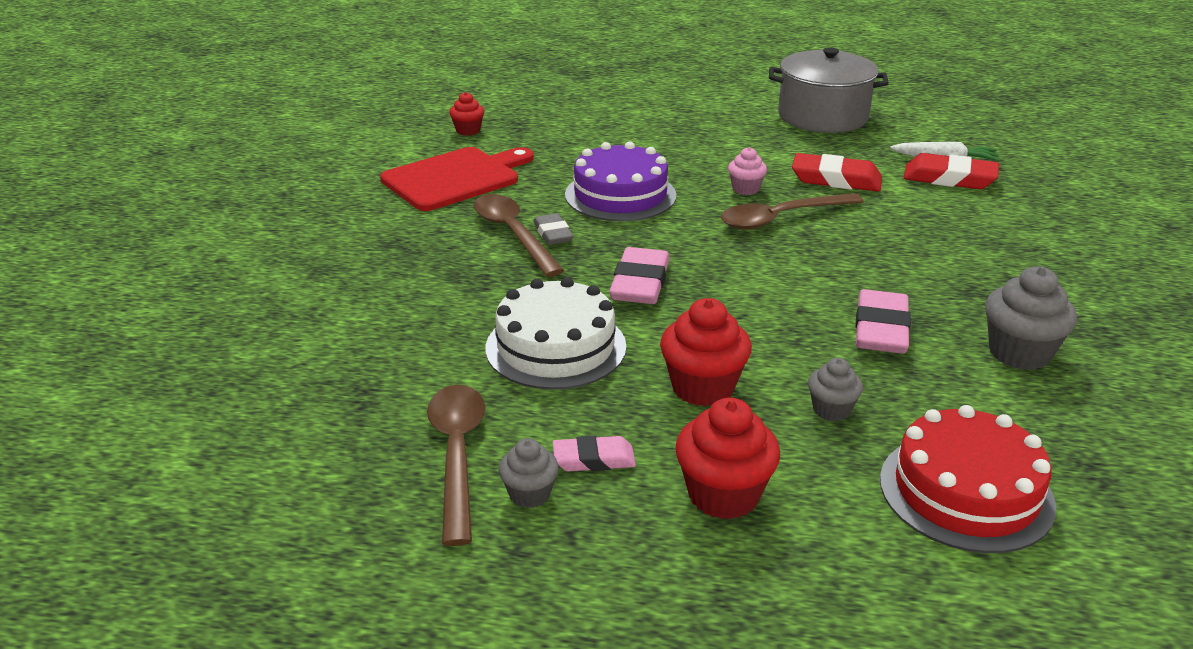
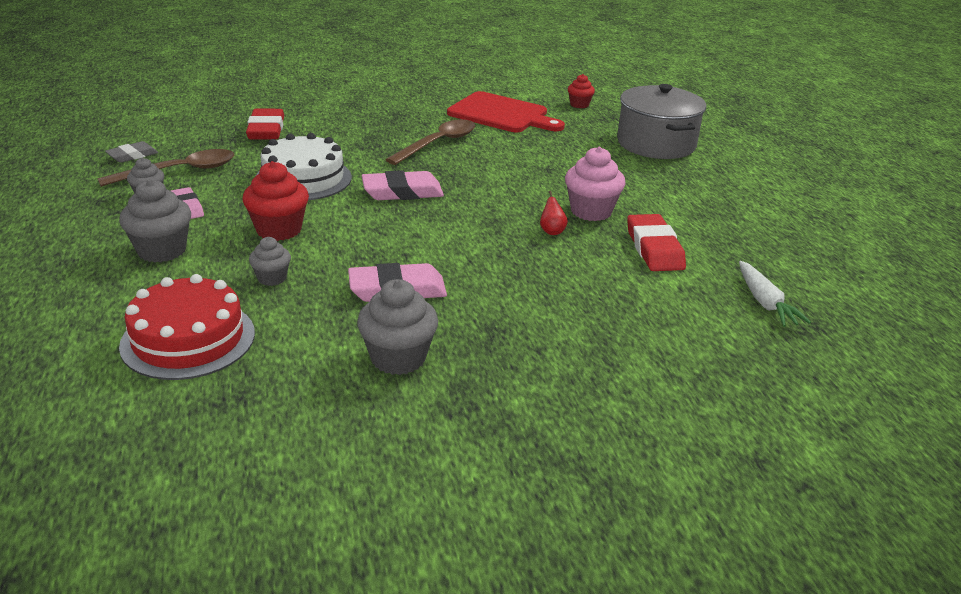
camera: 65 degrees right, 0 degrees up
(553, 233) = (450, 155): grey eraser -> grey eraser (132, 155)
(620, 195) = (530, 167): purple cake -> none
(723, 495) = (162, 250): red cupcake -> grey cupcake
(745, 189) = (591, 211): pink cupcake -> pink cupcake, size x1.71
(781, 218) = (552, 231): brown spoon -> red pear
(823, 116) = (790, 230): grey pot -> grey pot (656, 144)
(949, 178) = (724, 307): red eraser -> red eraser (266, 130)

